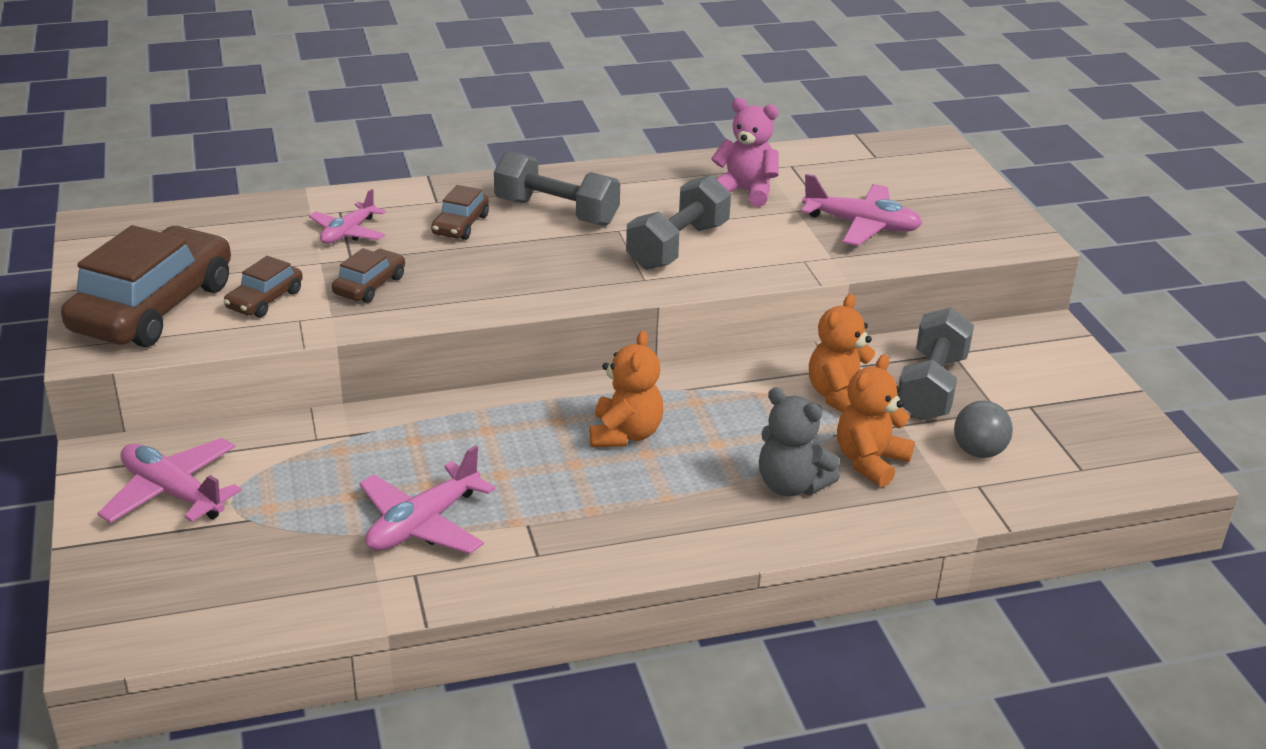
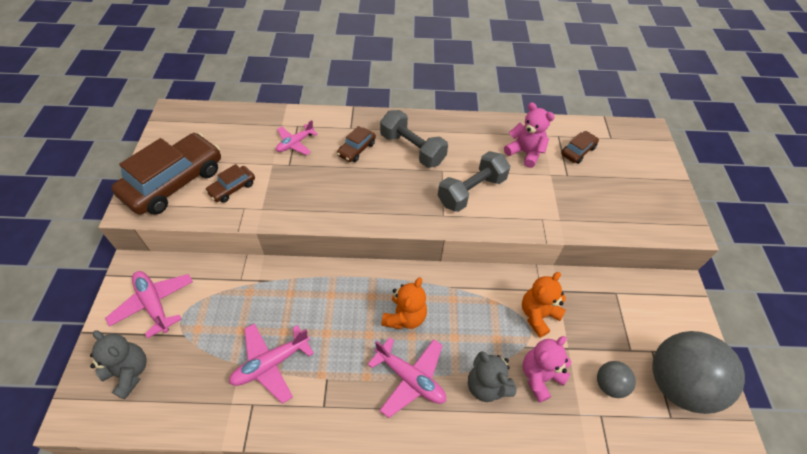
camera: 15 degrees right, 20 degrees up
(174, 578) = (129, 372): none -> grey teddy bear
(369, 285) = (291, 188): brown car -> brown car (578, 151)
(861, 225) = (586, 195): pink plane -> pink plane (410, 378)
(870, 461) = (539, 376): orange teddy bear -> pink teddy bear
(931, 387) = (595, 320): grey dumbbell -> none
(1078, 433) = (677, 383): none -> grey ball

